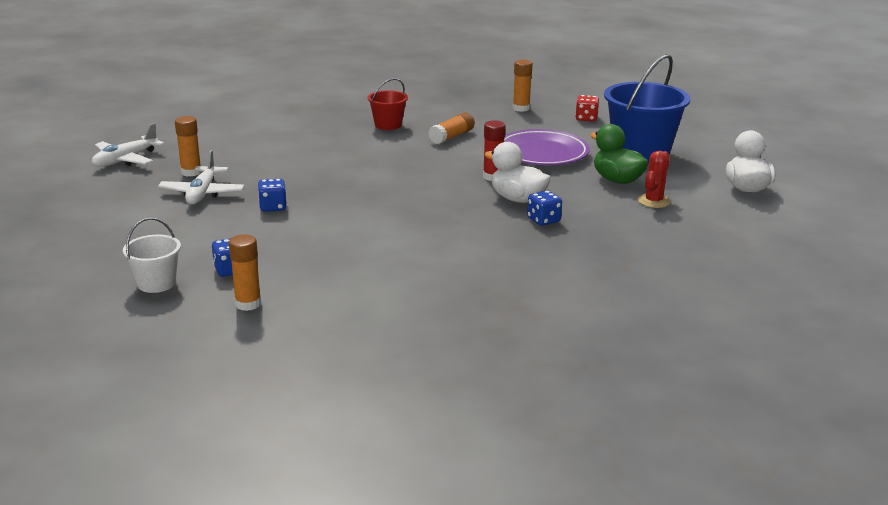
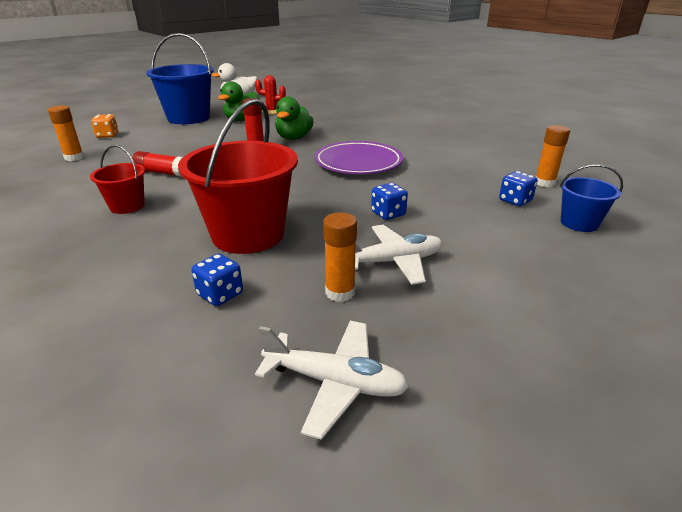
camera: 110 degrees left, 5 degrees up
(156, 283) = (579, 223): white bucket -> blue bucket
(296, 156) = (248, 235): none -> red bucket
(452, 136) = (162, 173): orange glue stick -> red glue stick
(517, 199) = (294, 138): white duck -> green duck
(542, 153) = (198, 140): purple plate -> purple plate (358, 163)
(543, 220) = (323, 129): blue dice -> blue dice (220, 294)
(586, 118) = (107, 135): red dice -> orange dice

